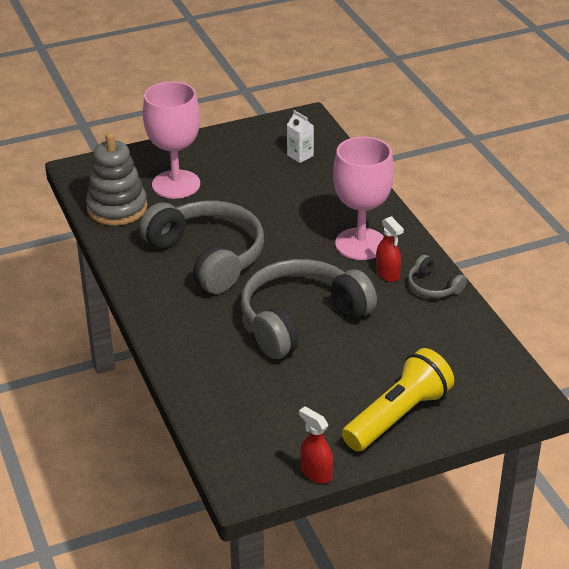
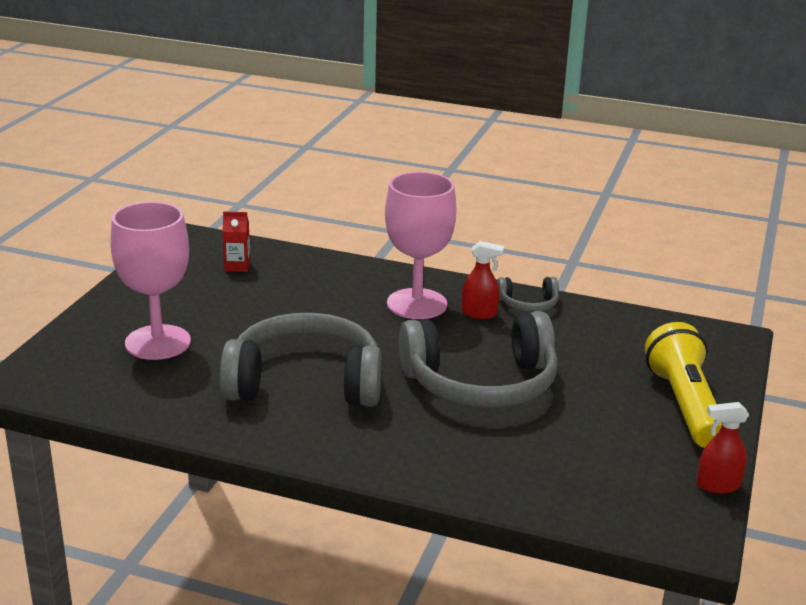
camera: 50 degrees left, 10 degrees down
(117, 208) = (132, 392): grey stacking toy -> none
(300, 156) = (237, 266): white carton -> red carton
(301, 320) = (481, 383): grey headphones -> grey headphones turned 105 degrees counterclockwise

